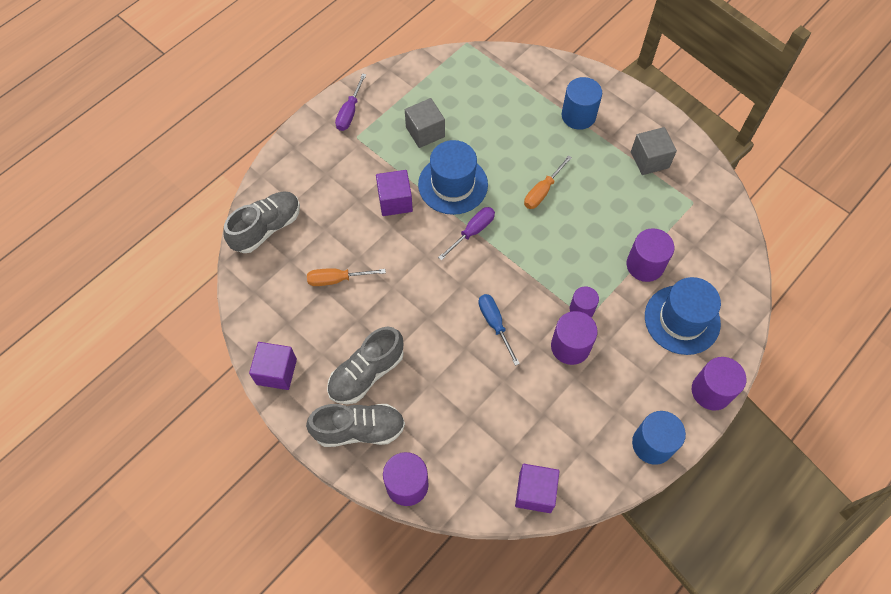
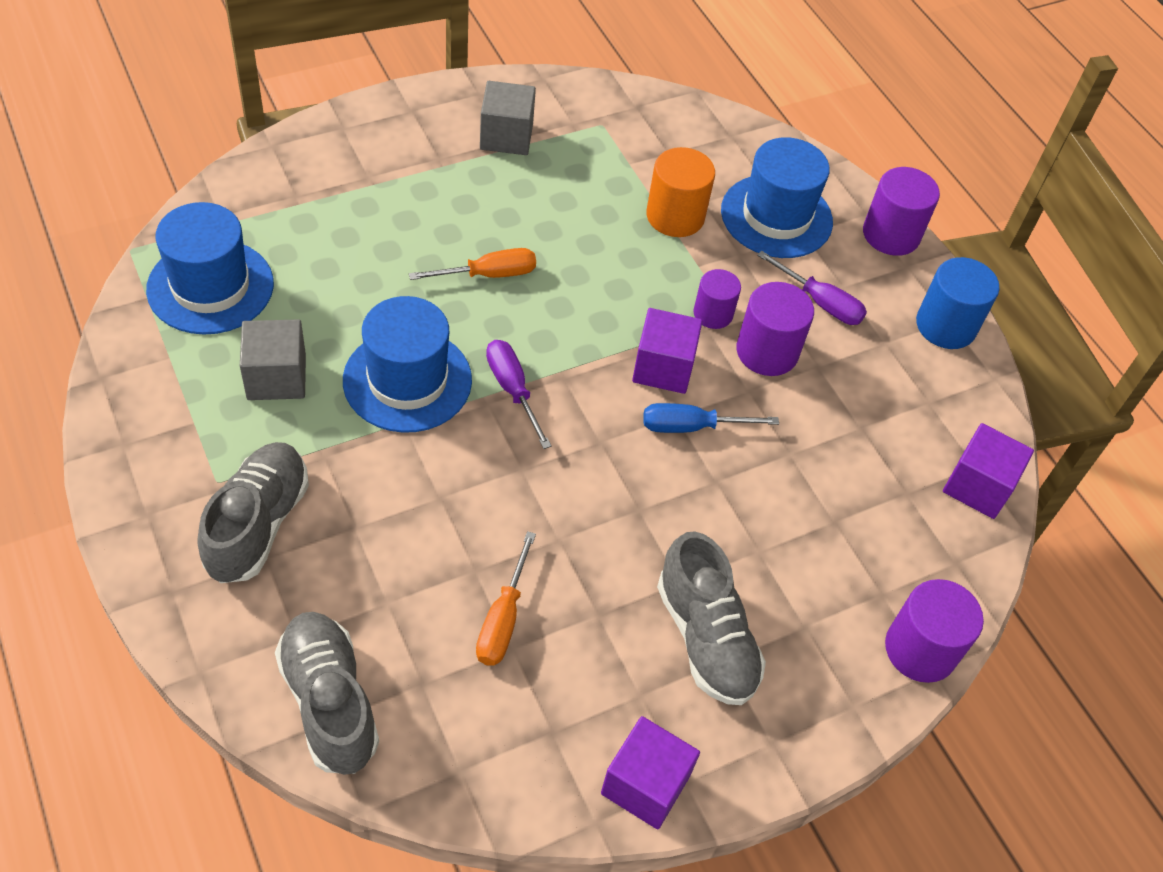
camera: 75 degrees left, 10 degrees down
(350, 112) = (155, 472): purple screwdriver -> purple screwdriver (820, 302)
(359, 429) = (804, 686): grey shoe -> grey shoe (258, 524)
(395, 201) = (391, 473): purple cube -> purple cube (663, 367)
(463, 82) = (210, 286): none -> blue hat
(542, 191) = (488, 274): orange screwdriver -> orange screwdriver turned 75 degrees counterclockwise
(578, 116) = (378, 177): blue cylinder -> none
(645, 265) = (675, 216): purple cylinder -> orange cylinder

